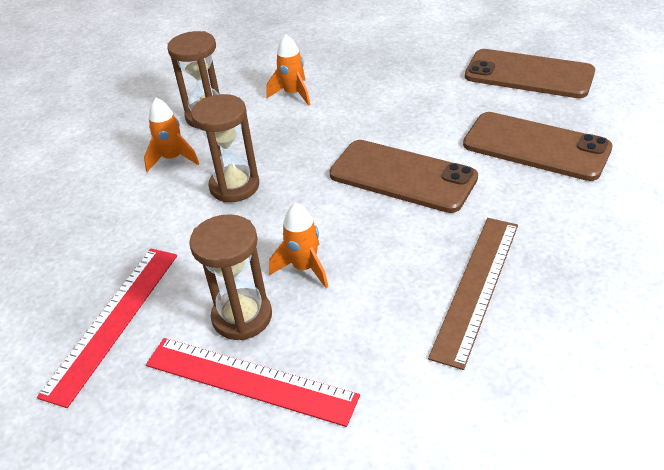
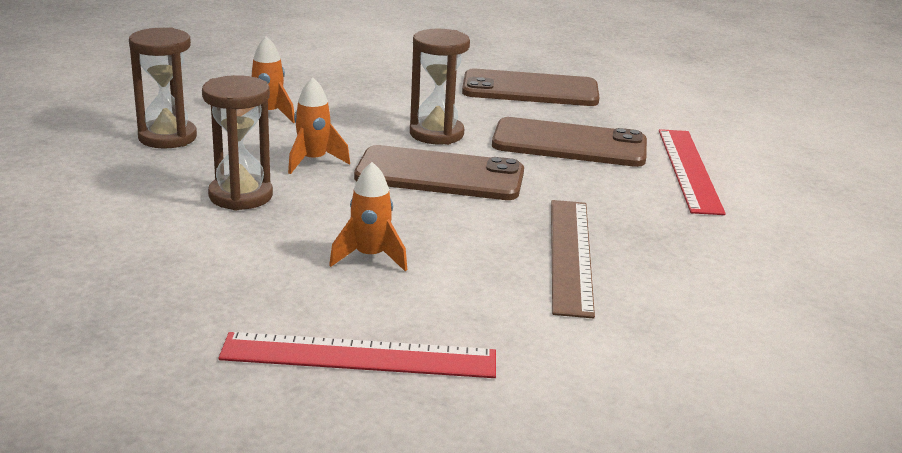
camera: 25 degrees left, 15 degrees down
(113, 321) = (148, 326): red ruler -> red ruler (689, 170)
(173, 159) = (143, 177): orange rocket -> orange rocket (313, 161)
(242, 317) = (318, 304): brown hourglass -> brown hourglass (436, 134)

